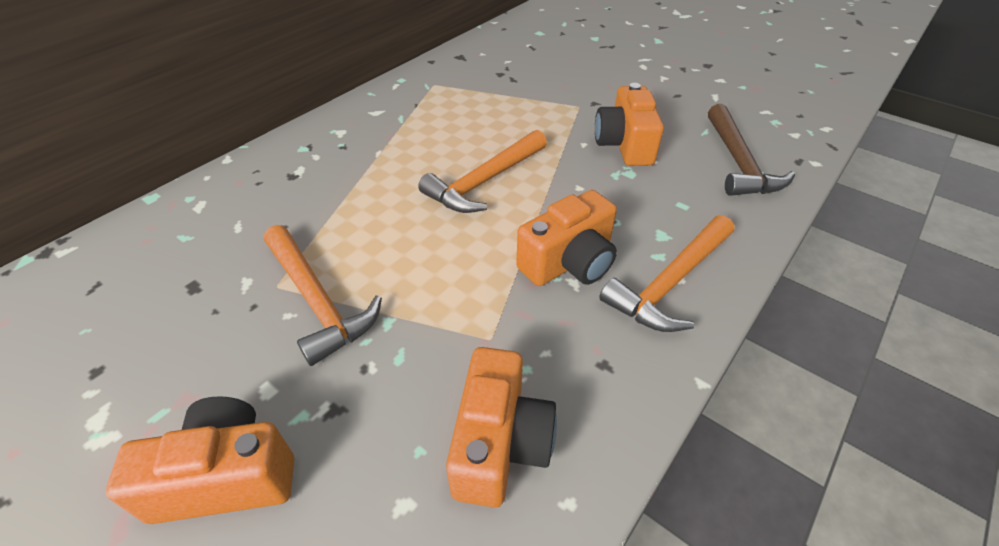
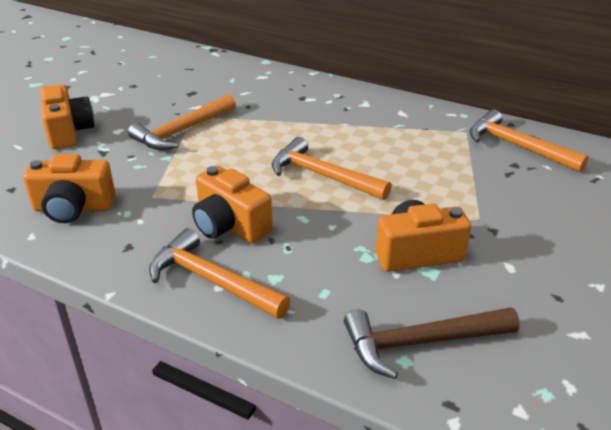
camera: 80 degrees right, 10 degrees down
(471, 66) = (517, 146): none -> orange hammer

